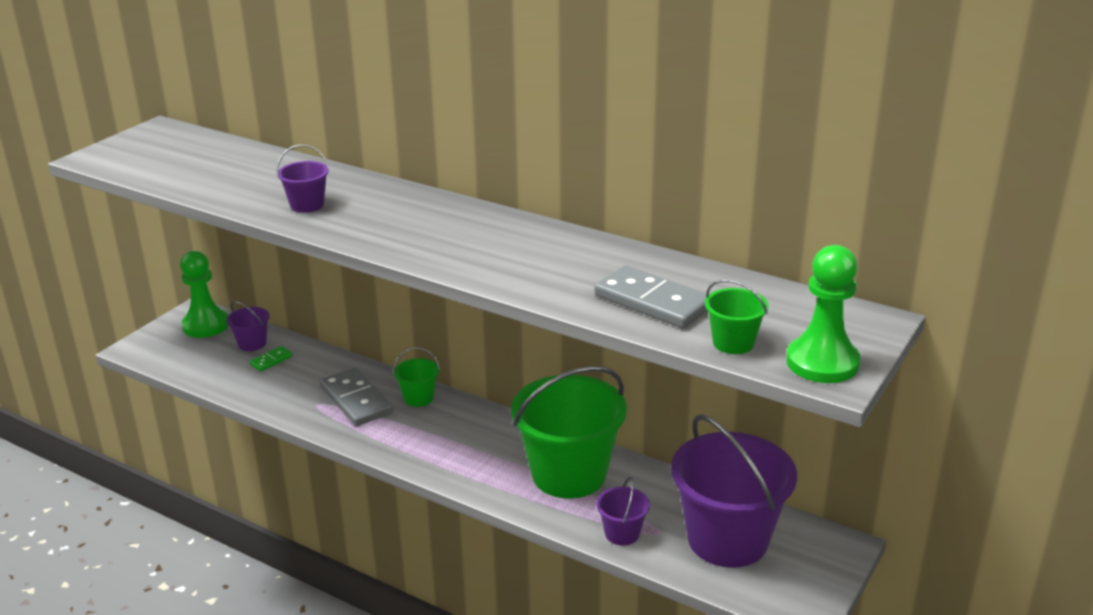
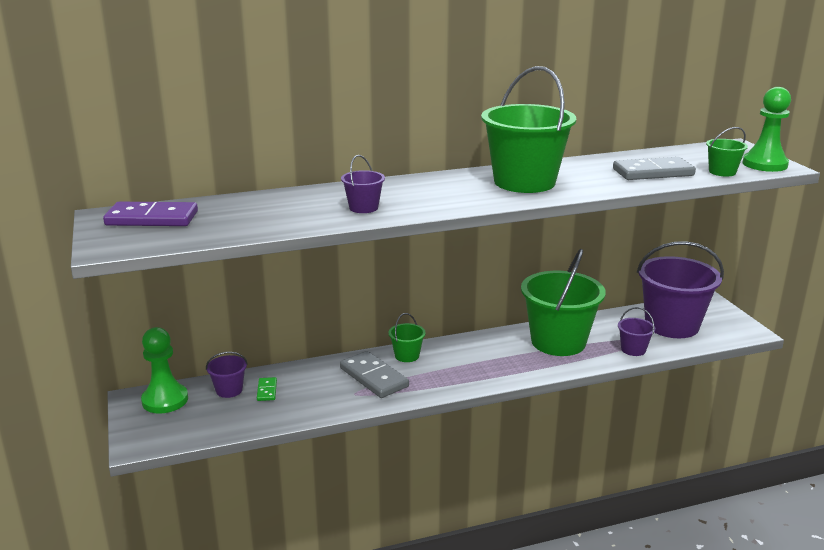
camera: 50 degrees left, 5 degrees down
(172, 145) = (152, 218): none -> purple domino
(356, 400) = (374, 377): grey domino -> grey domino turned 45 degrees clockwise
(497, 246) = (524, 182): none -> green bucket

